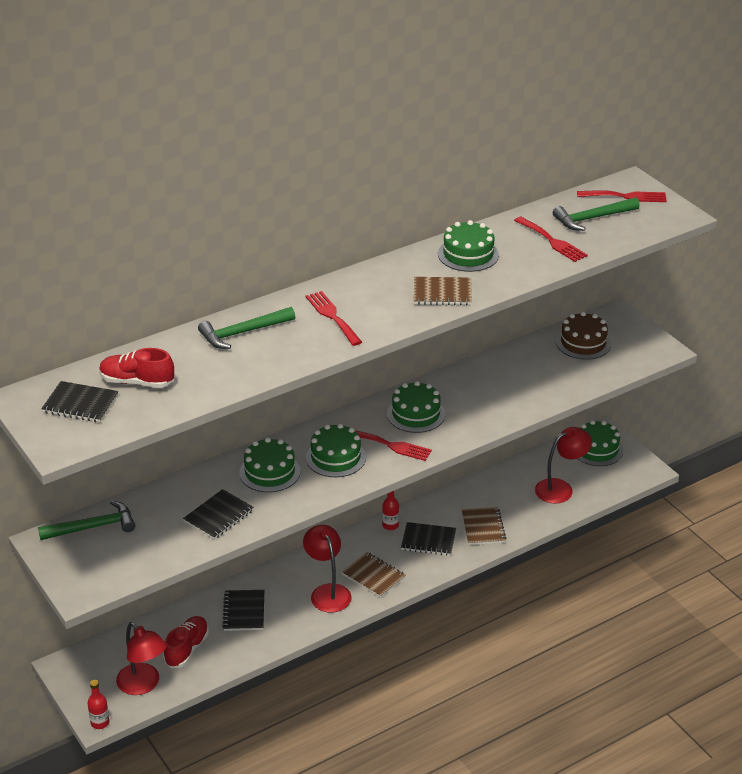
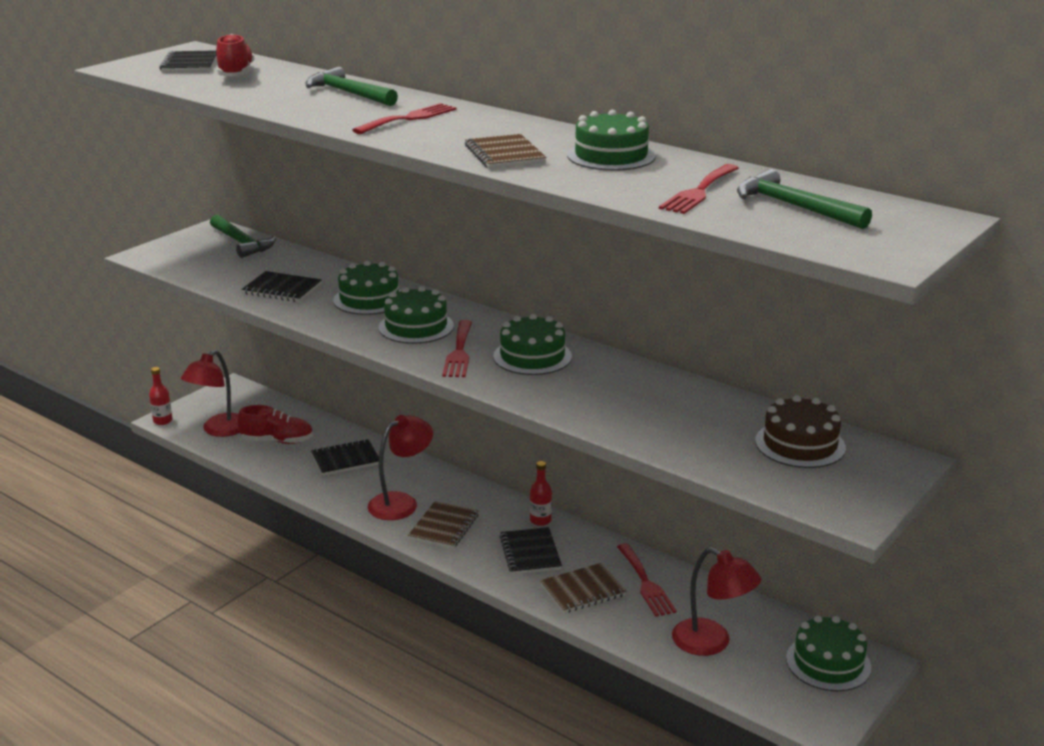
camera: 70 degrees right, 10 degrees down
(626, 197) = (891, 220): red fork -> red fork (646, 583)

